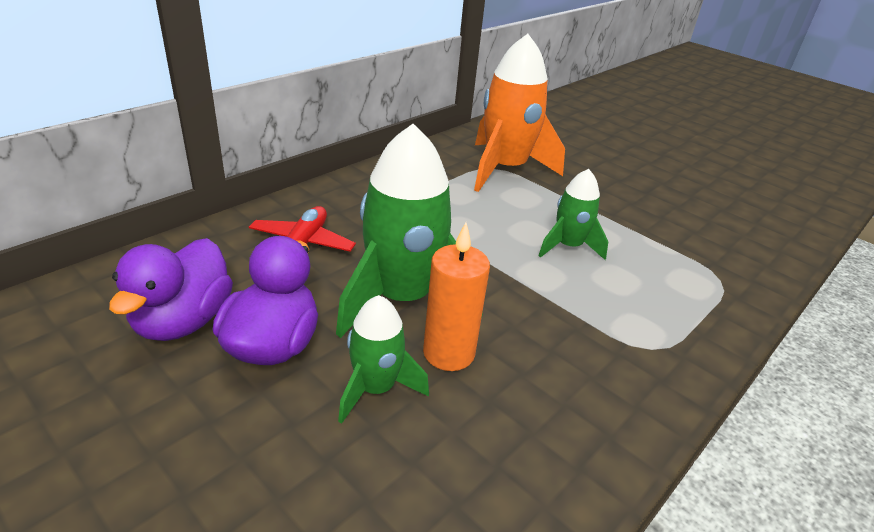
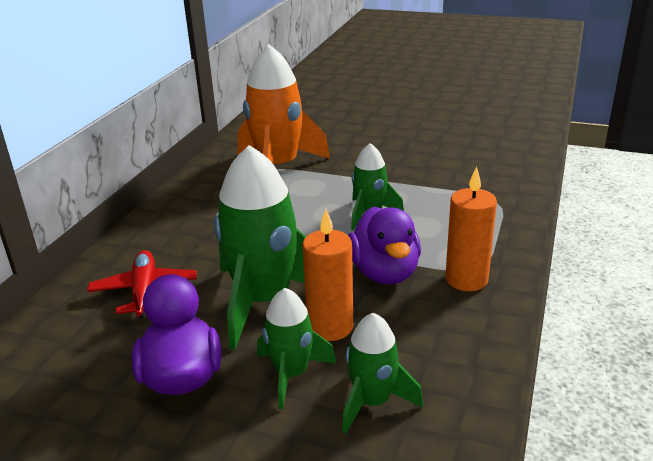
camera: 20 degrees left, 5 degrees down
(183, 321) = (85, 389): purple duck -> purple duck (384, 273)
(438, 459) = (372, 402): none -> green rocket
(632, 359) = (466, 279): none -> orange candle

